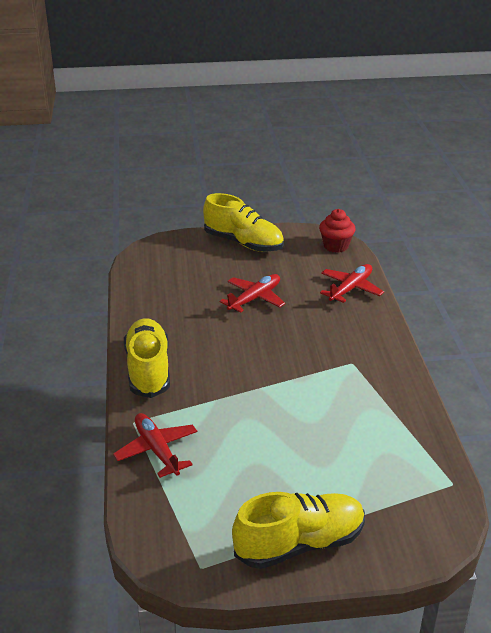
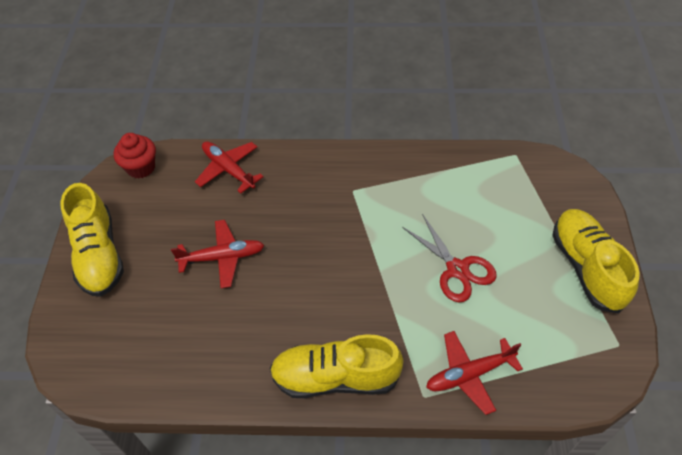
camera: 80 degrees left, 20 degrees up
(243, 243) = (99, 255): yellow shoe -> yellow shoe turned 120 degrees clockwise
(254, 299) = (222, 257): red plane -> red plane turned 120 degrees clockwise
(273, 438) = (457, 269): none -> red scissors

